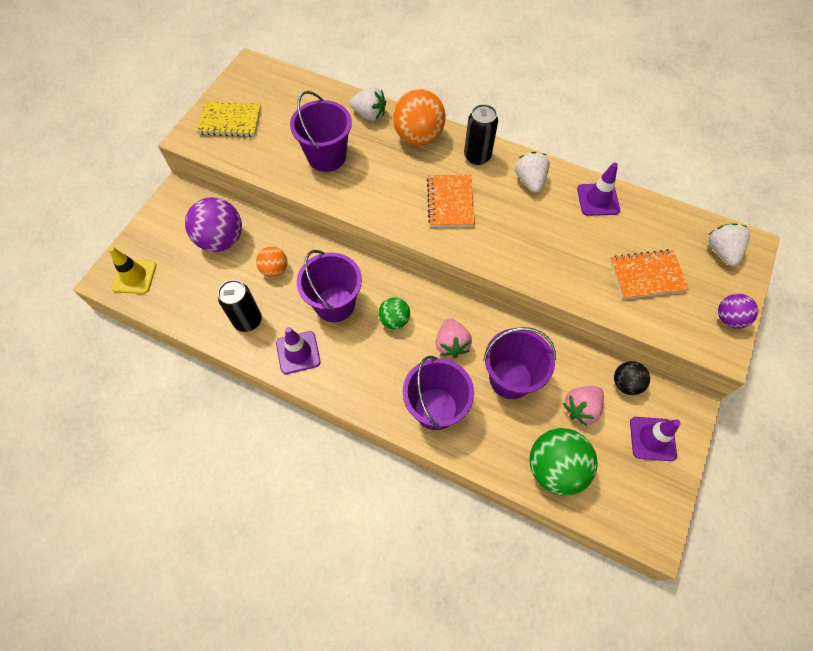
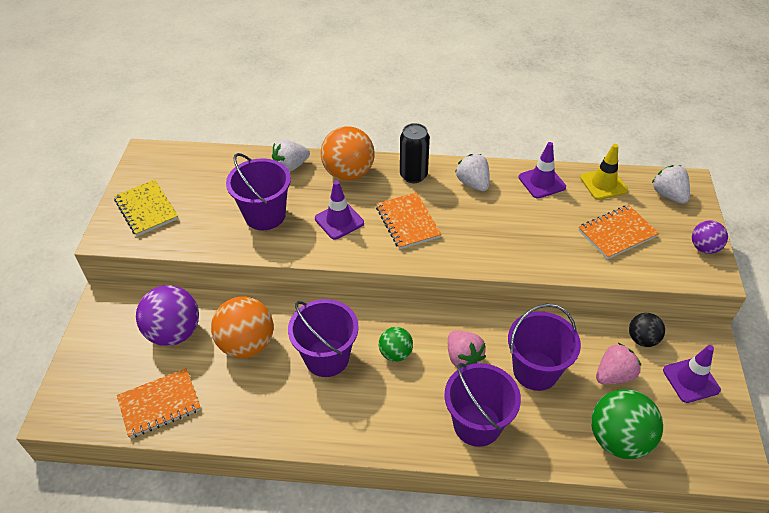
camera: 20 degrees left, 15 degrees down
(134, 276) = (88, 401): yellow traffic cone -> yellow traffic cone (603, 184)
(186, 298) = (159, 404): none -> orange notebook
(230, 121) = (146, 209): yellow notebook -> yellow notebook turned 75 degrees clockwise
(248, 320) = (239, 404): black can -> none
(275, 270) = (247, 344): orange ball -> orange ball, size x1.77
(298, 352) = (309, 418): purple traffic cone -> purple traffic cone (339, 221)
(369, 114) = (291, 166): white strawberry -> white strawberry turned 150 degrees clockwise
(581, 408) = (614, 375): pink strawberry -> pink strawberry turned 150 degrees counterclockwise

